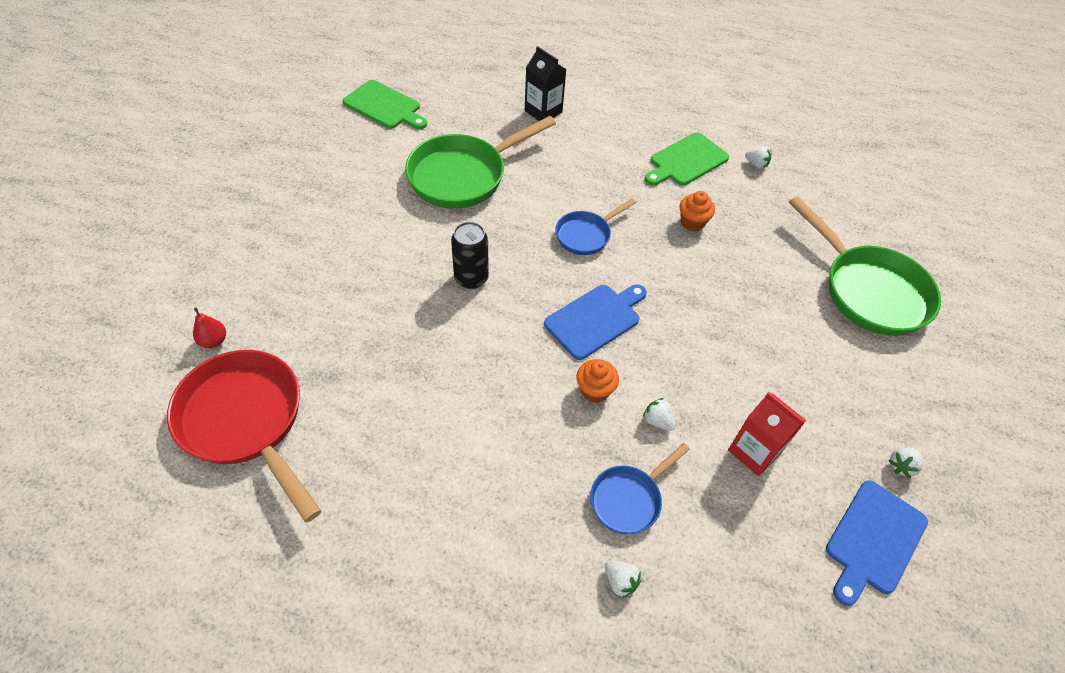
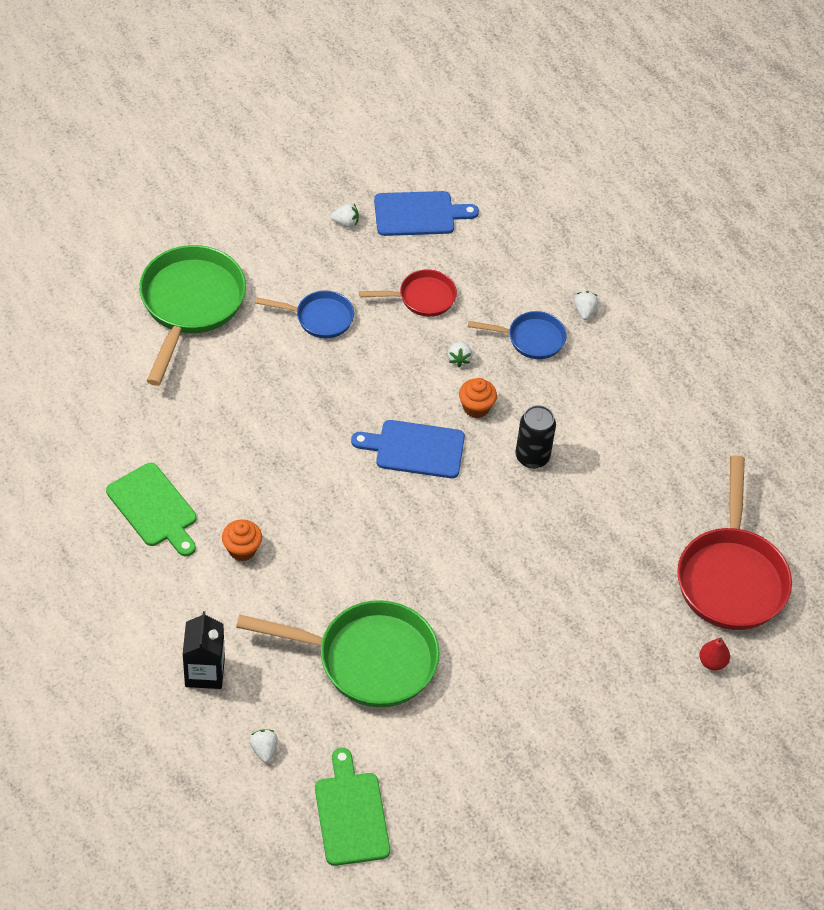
camera: 135 degrees left, 0 degrees up
(471, 278) = (470, 555): black can -> black can (532, 457)
(586, 235) = (335, 516): blue pan -> blue pan (319, 318)
(686, 161) = (154, 508): green cutting board -> green cutting board turned 45 degrees clockwise
(692, 222) = (236, 455): orange cupcake -> orange cupcake (242, 549)
(754, 451) = (422, 298): red carton -> red pan
(756, 164) = (100, 455): white strawberry -> white strawberry (264, 750)

